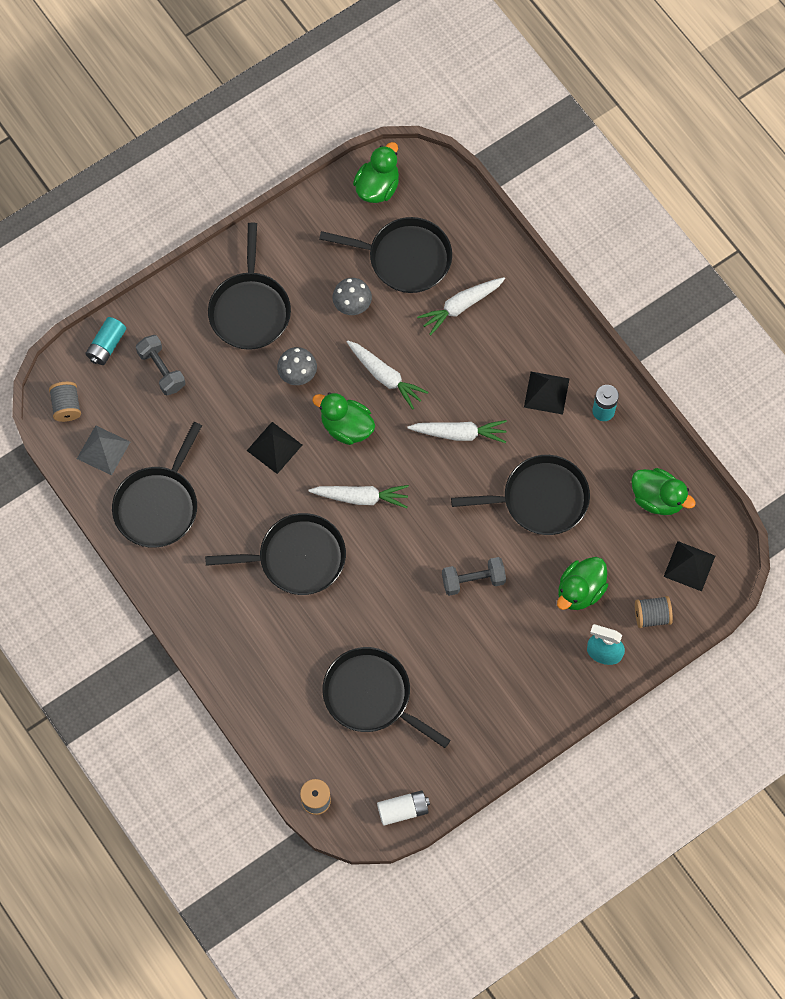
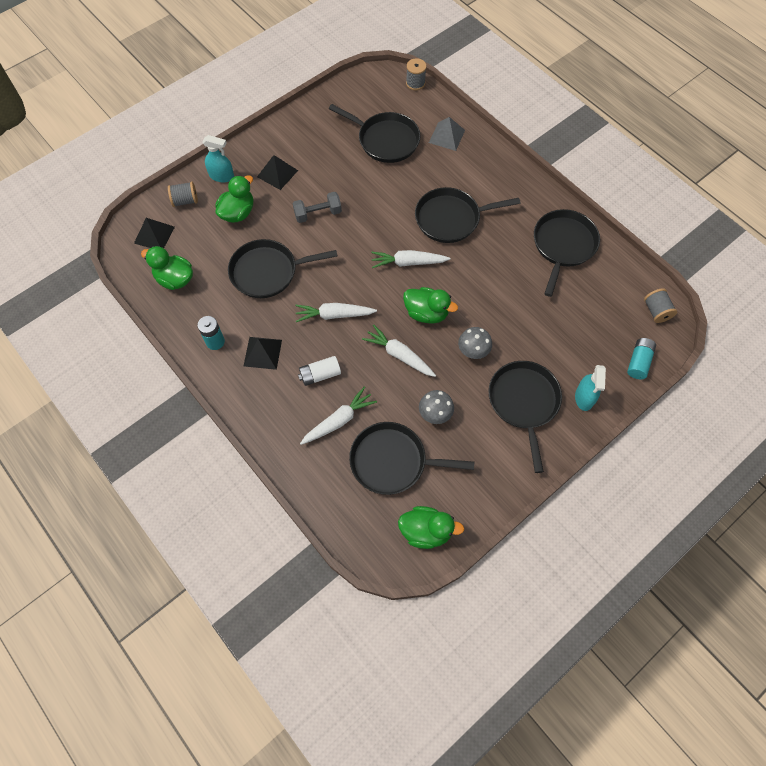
camera: 175 degrees right, 5 degrees down
(103, 450) = (617, 281): grey pyramid -> grey pyramid (447, 136)
(161, 370) = (587, 346): grey dumbbell -> none
(180, 310) = (584, 397): none -> turquoise spray bottle
(274, 447) = (482, 293): black pyramid -> black pyramid (277, 173)
(377, 187) = (426, 531): green duck -> green duck turned 105 degrees counterclockwise
(403, 810) = (357, 82): white battery -> white battery (320, 375)

